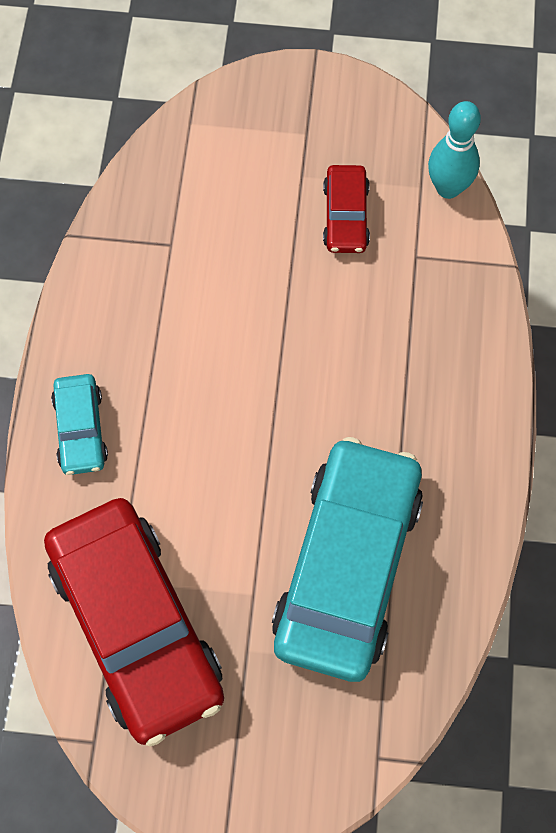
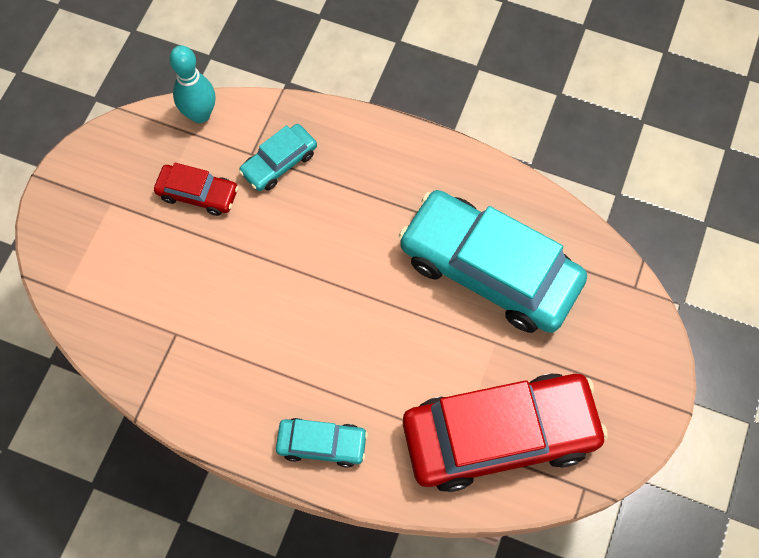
camera: 75 degrees left, 0 degrees up
(414, 289) = (279, 162): none -> turquoise car

